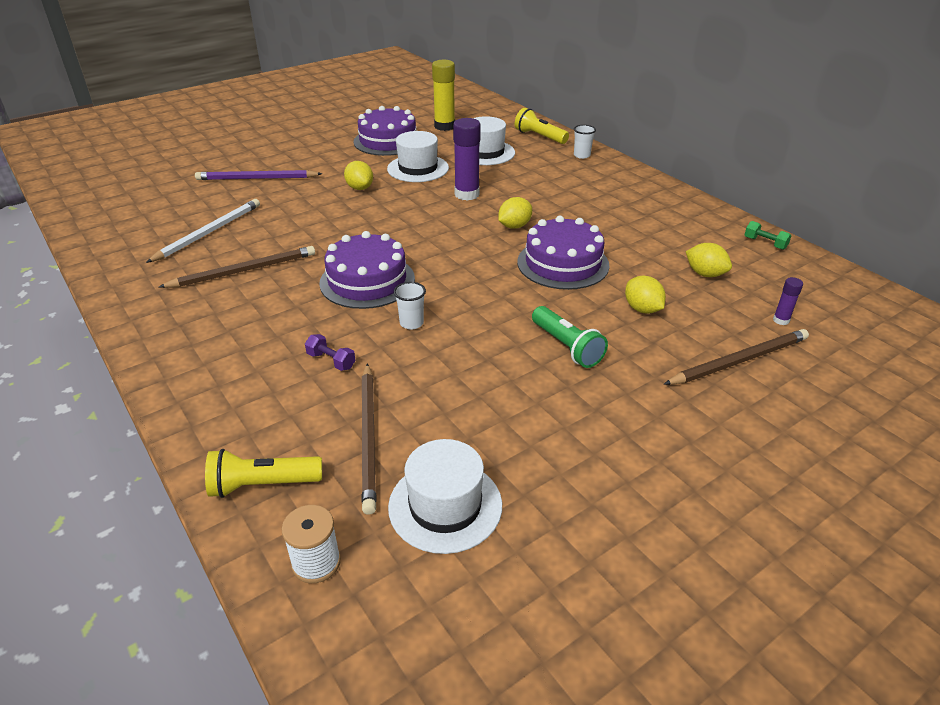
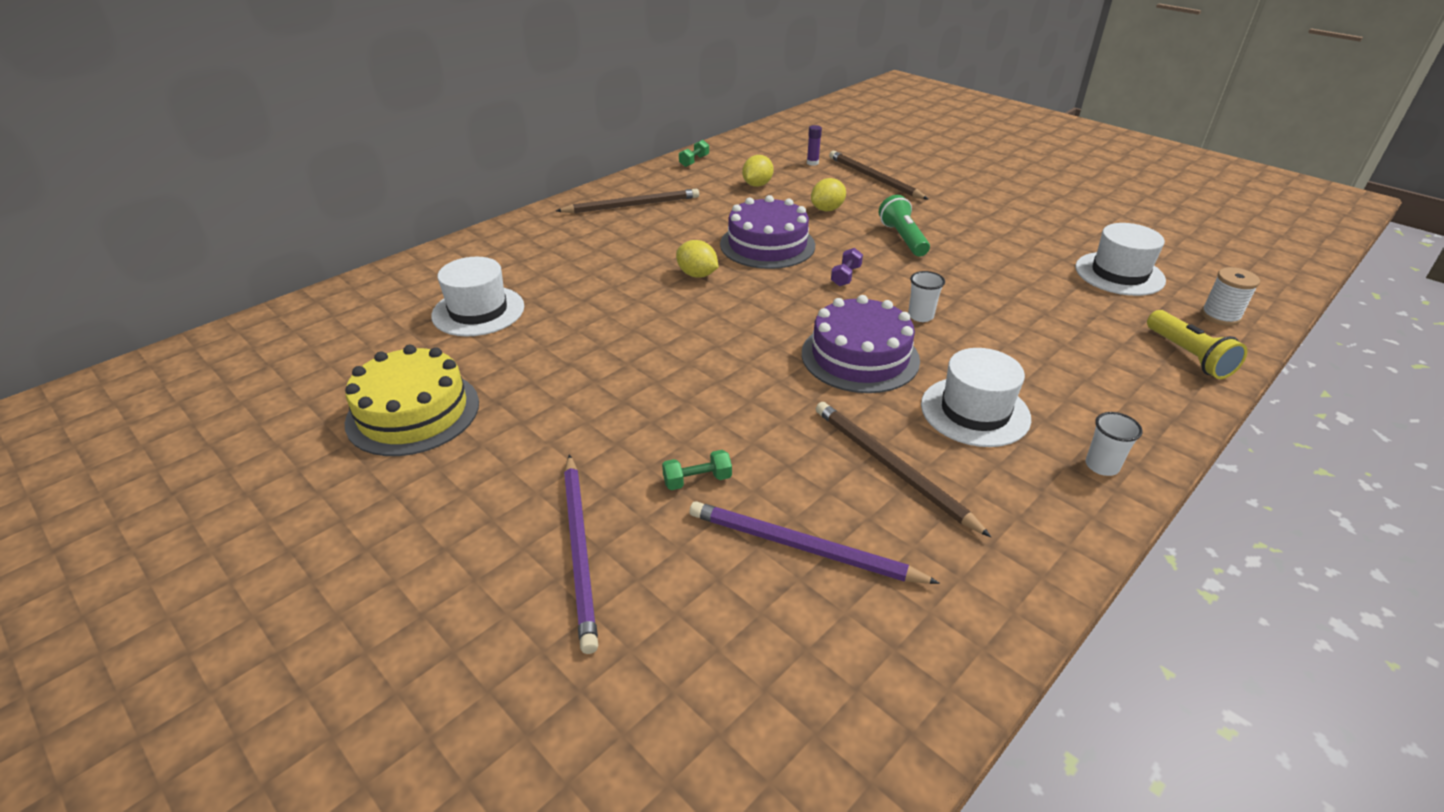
camera: 100 degrees left, 0 degrees up
(209, 232) = (802, 547): white pencil -> purple pencil
(281, 209) = (697, 480): none -> green dumbbell
(331, 361) = (1014, 353): purple dumbbell -> purple dumbbell (845, 276)
(360, 188) = (609, 409): yellow lemon -> none
(368, 437) = (1089, 315): brown pencil -> brown pencil (632, 205)
(388, 141) = (413, 412): purple cake -> yellow cake
(418, 168) = (534, 364): white hat -> white hat (975, 411)
(444, 126) = (359, 359): yellow glue stick -> none
(467, 194) = (619, 313): purple glue stick -> none
(539, 137) = (425, 273): yellow flashlight -> none
(567, 347) = (903, 238): green flashlight -> green flashlight turned 60 degrees counterclockwise
(582, 155) = (495, 242): white cup -> white cup (1101, 466)

